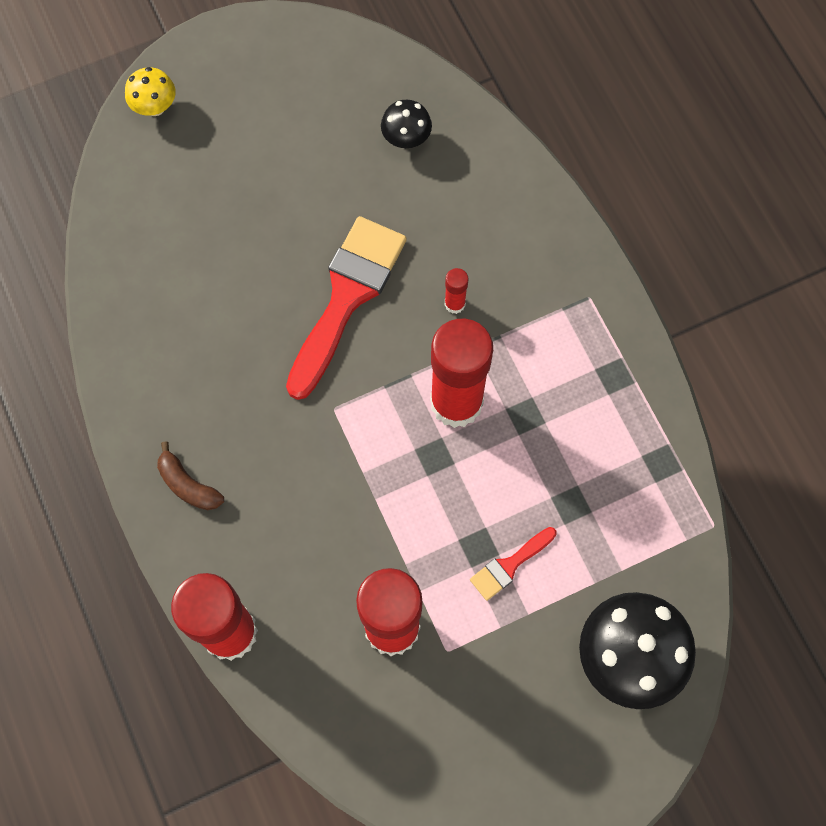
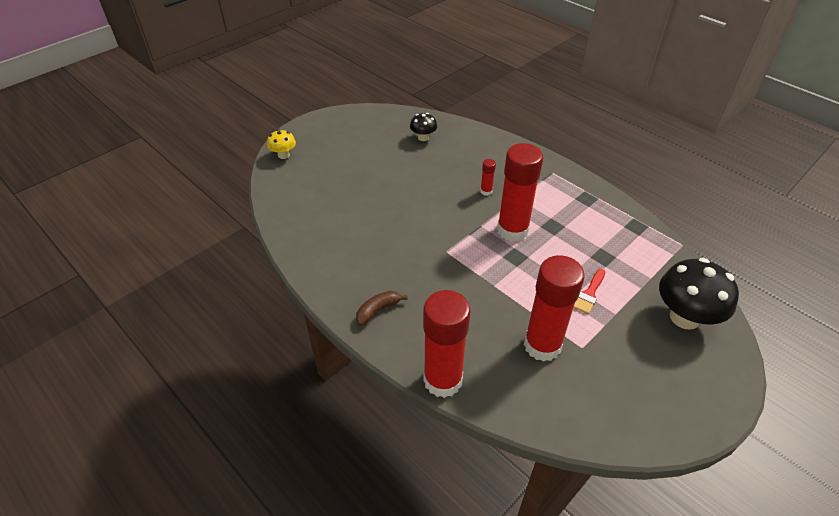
camera: 20 degrees left, 25 degrees down
(188, 485) = (378, 310): brown banana -> brown banana turned 120 degrees clockwise
(347, 297) = (427, 203): red brush -> none

